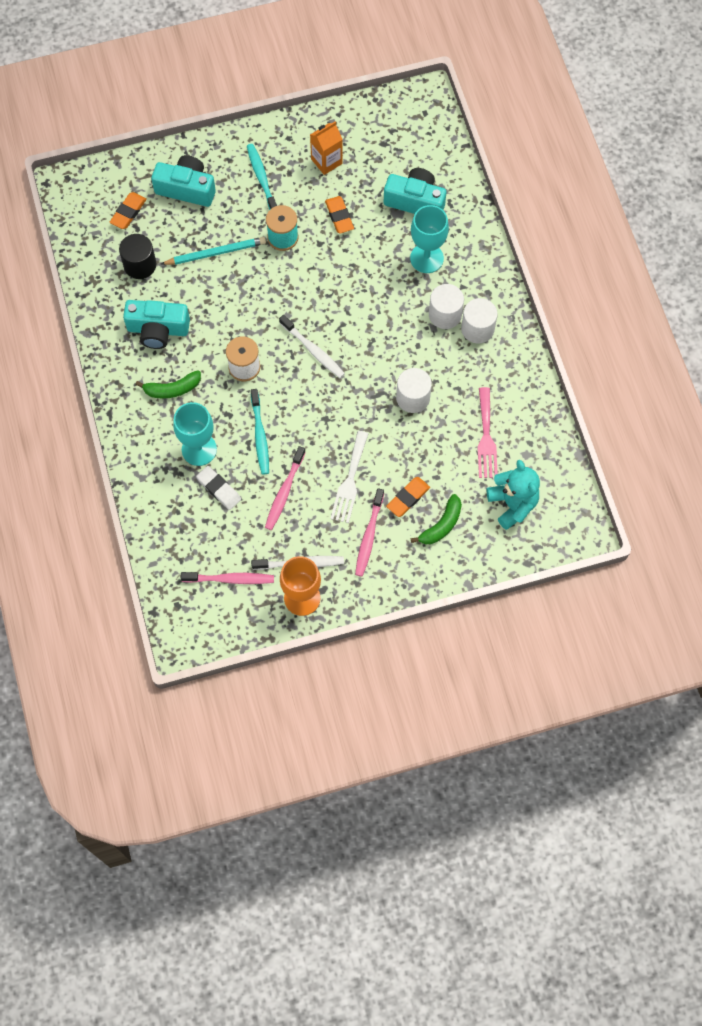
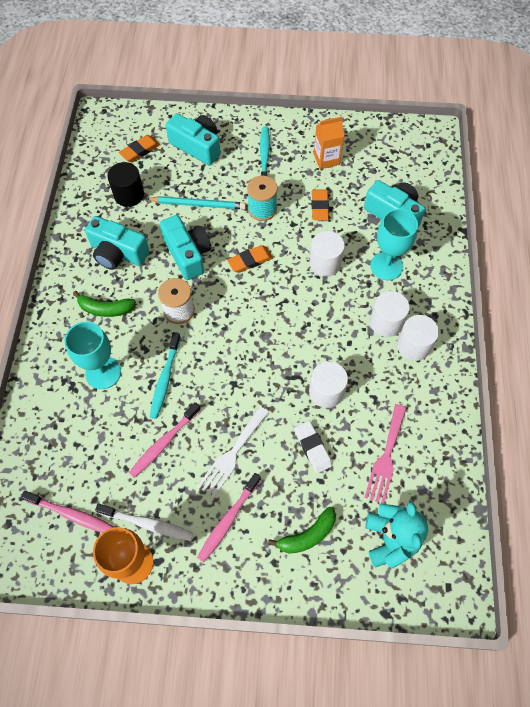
camera: 20 degrees right, 5 degrees down
(219, 489) = (103, 417): white eraser -> white eraser (312, 447)
(228, 308) = (188, 254): none -> turquoise camera
(313, 350) = (248, 315): white toothbrush -> none
(366, 274) = (325, 263): none -> white cylinder
(408, 498) = (283, 493): orange eraser -> orange eraser (250, 261)

